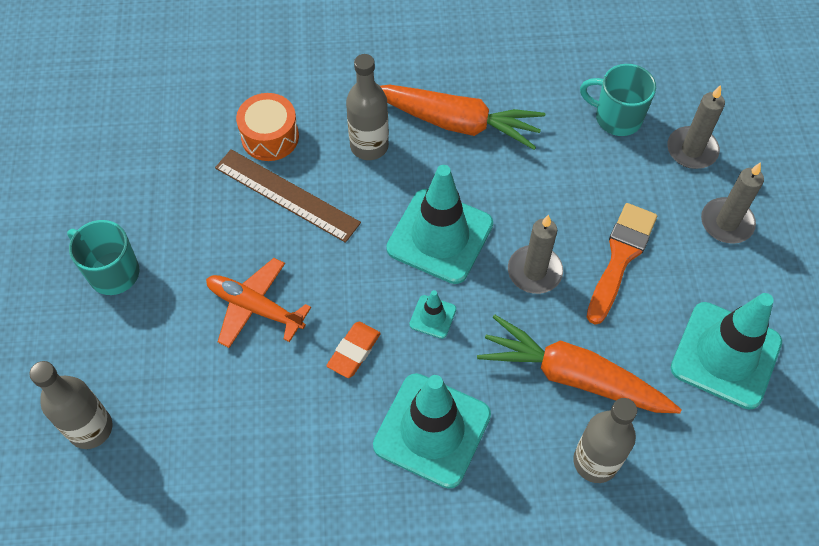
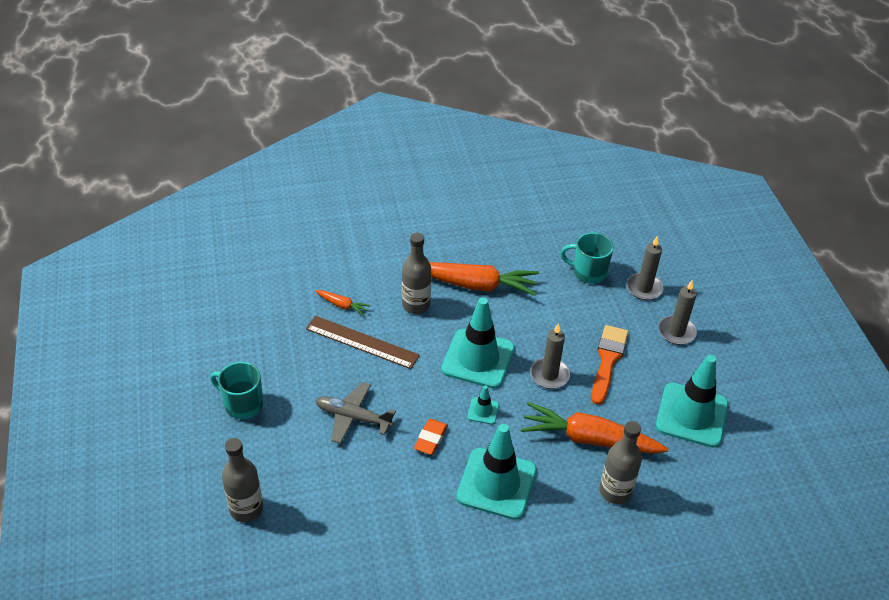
camera: 10 degrees left, 15 degrees down
(255, 307) = (353, 417): orange plane -> grey plane
(270, 137) = (342, 305): orange drum -> orange carrot

